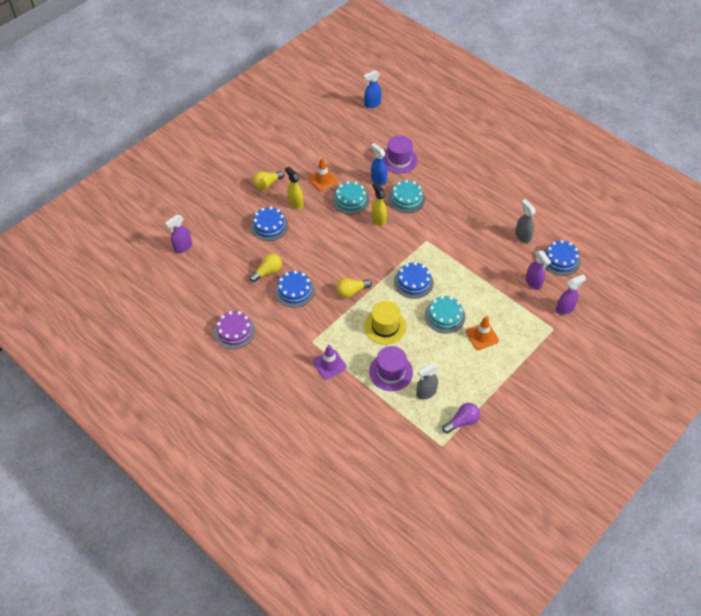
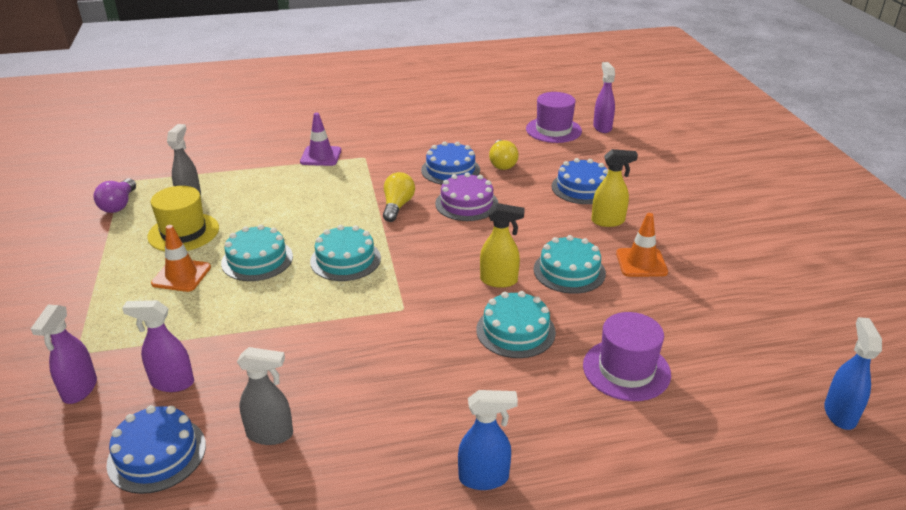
camera: 125 degrees right, 20 degrees down
(234, 331) = (441, 122): purple cake -> purple cake (466, 203)
(267, 184) = (671, 212): yellow light bulb -> none
(378, 180) = (592, 320): blue spray bottle -> blue spray bottle (484, 478)
(385, 326) = (312, 208): yellow hat -> yellow hat (183, 232)
(391, 372) = (251, 187): purple hat -> purple hat (553, 130)
(413, 282) = (345, 259): blue cake -> turquoise cake

